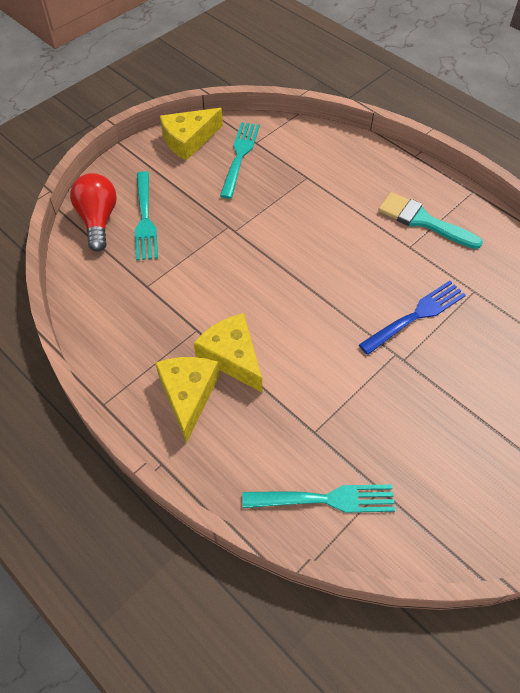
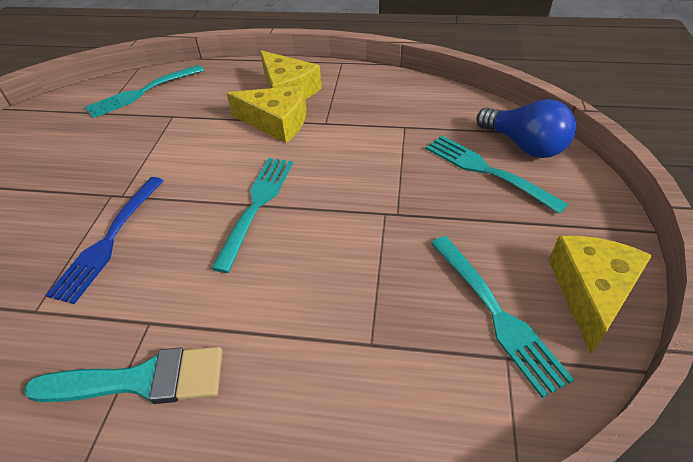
camera: 145 degrees right, 10 degrees down
(98, 220) = (524, 146): red light bulb -> blue light bulb
(306, 283) = (256, 206): none -> turquoise fork

